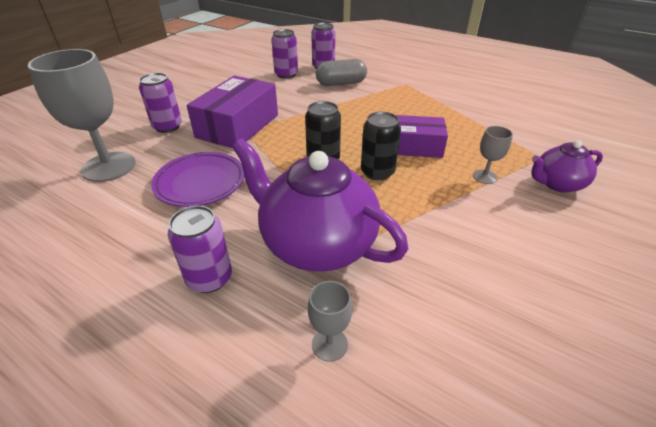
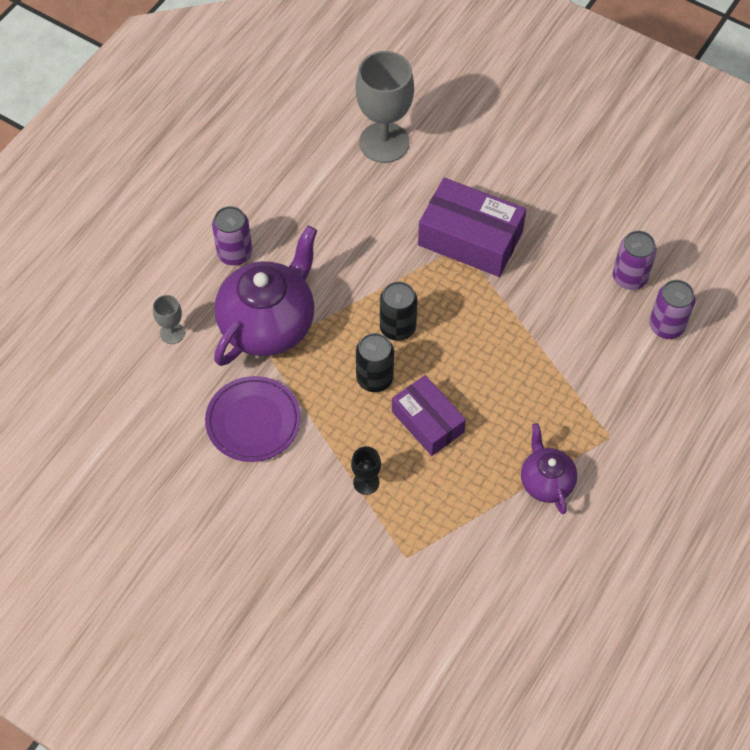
camera: 90 degrees right, 20 degrees up
(167, 127) = (466, 170): purple can -> none
(200, 183) = (356, 224): purple plate -> purple plate (253, 422)
(341, 83) = (603, 349): grey capsule -> none
(414, 146) = (428, 422): purple box -> purple box turned 45 degrees counterclockwise
(484, 177) = (366, 482): grey goblet -> black goblet
(557, 184) = (352, 552): purple teapot -> purple teapot (546, 481)

